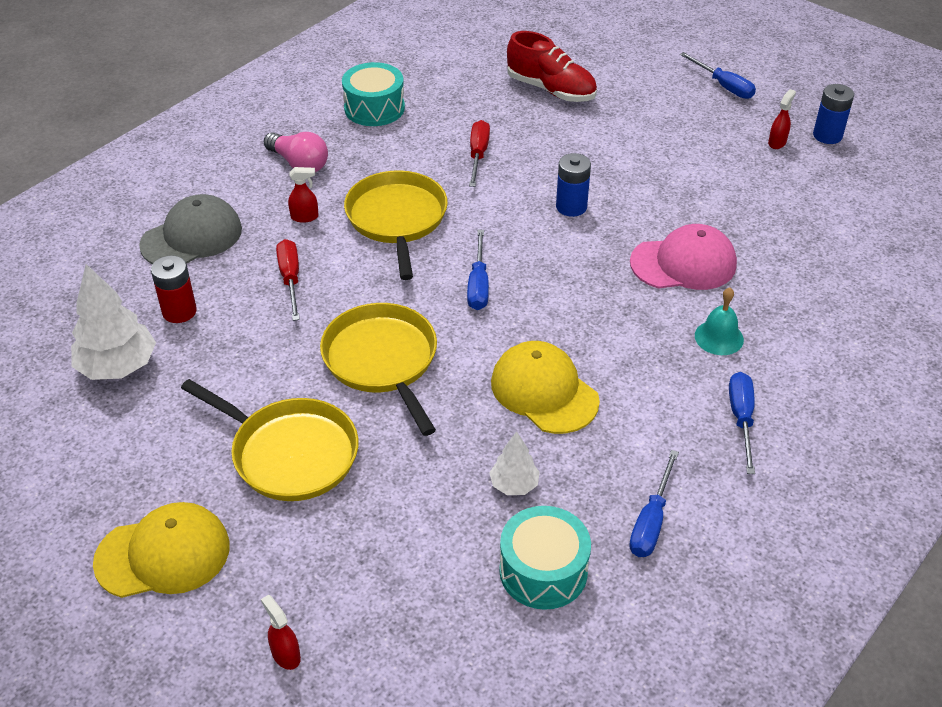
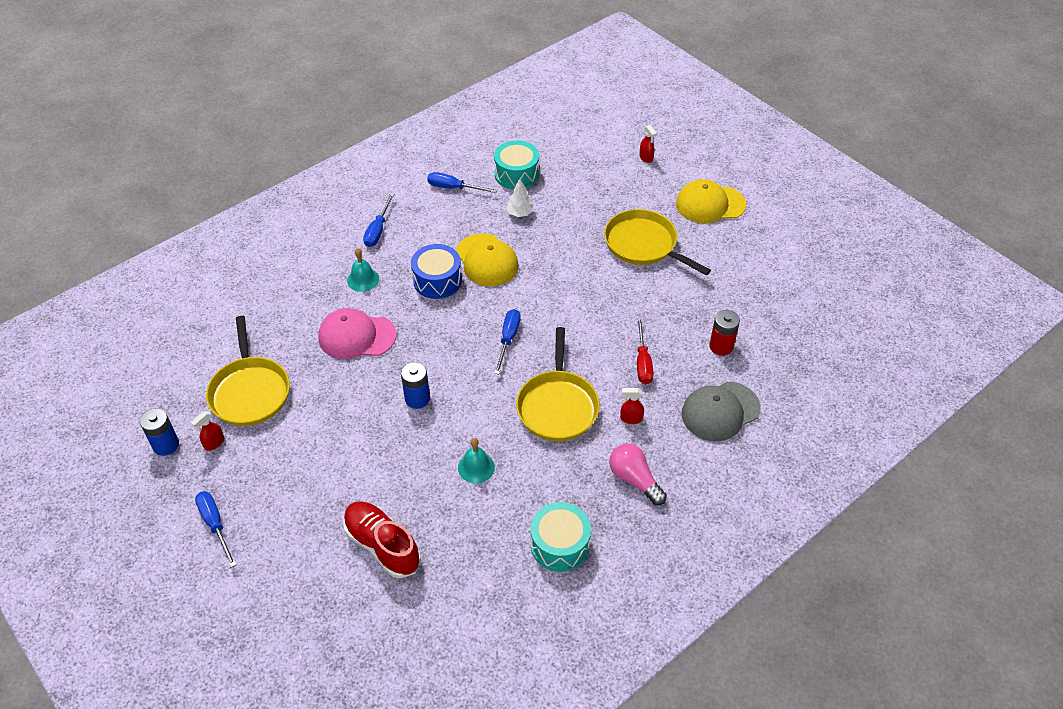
camera: 170 degrees left, 5 degrees up
(118, 367) = (756, 311): white tree -> none
(382, 361) = (583, 292): yellow pan -> yellow pan (250, 392)
(478, 155) = (476, 467): red screwdriver -> turquoise bell
(608, 350) = (437, 280): none -> blue drum
(651, 521) = (454, 188): blue screwdriver -> blue screwdriver turned 105 degrees counterclockwise

